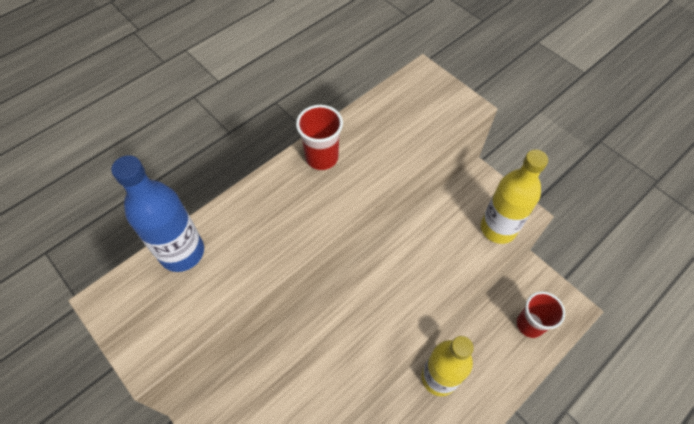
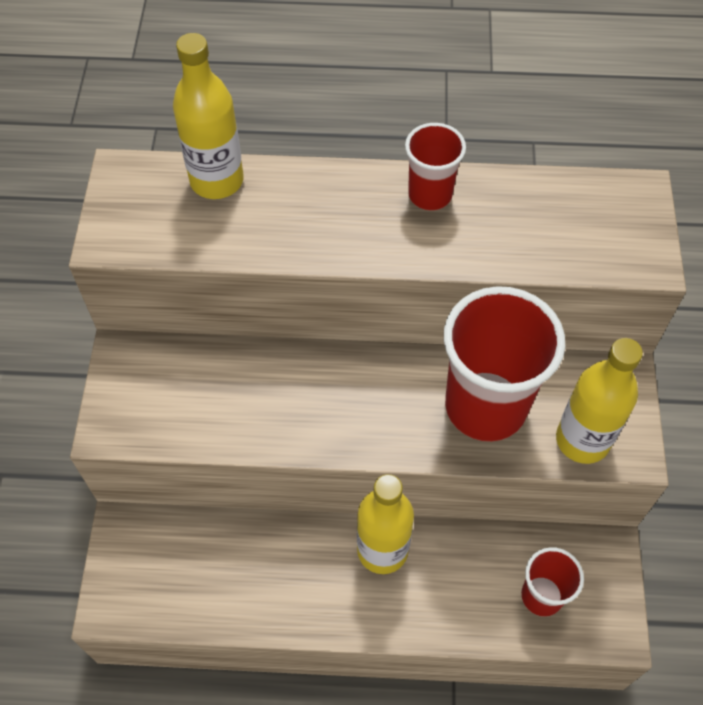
camera: 45 degrees right, 0 degrees up
(182, 252) = (217, 181): blue bottle -> yellow bottle
(438, 253) = (485, 406): none -> red cup

